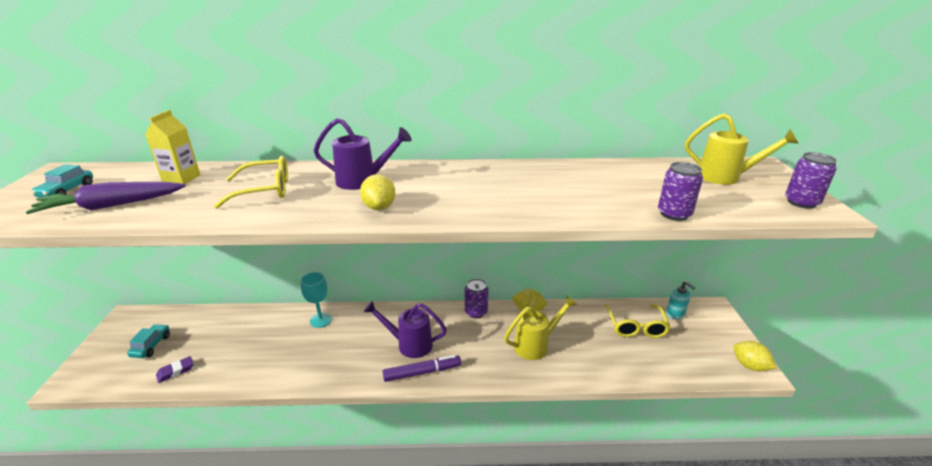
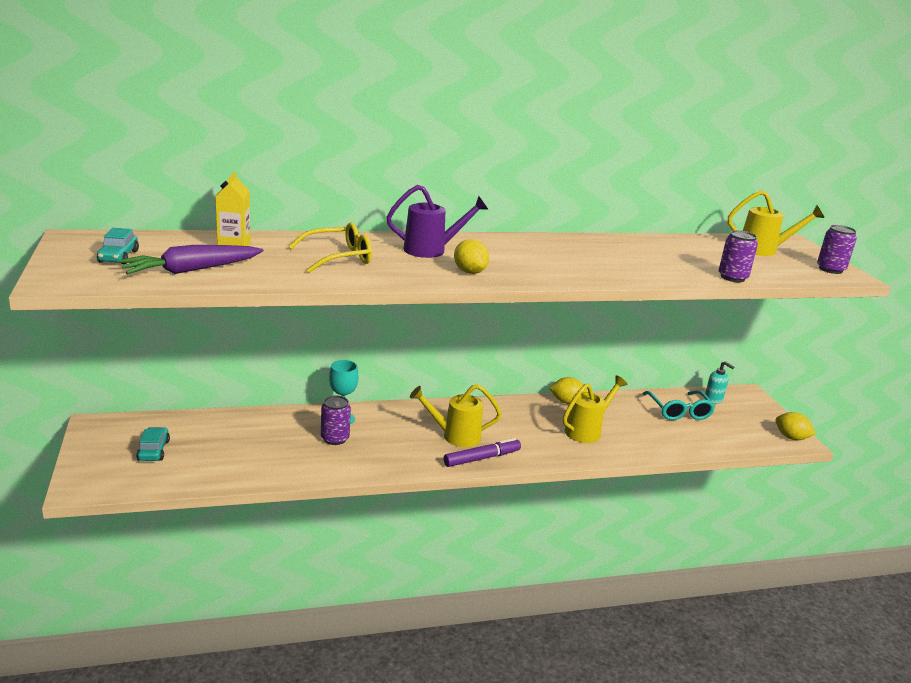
camera: 15 degrees left, 5 degrees down
(175, 371) = (204, 471): purple eraser -> none
(409, 344) = (455, 436): purple watering can -> yellow watering can
(476, 312) = (512, 405): purple can -> purple can (335, 438)
(635, 326) = (679, 411): yellow glasses -> turquoise glasses

